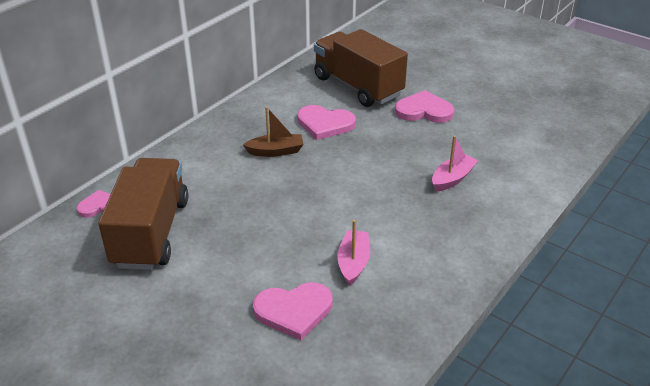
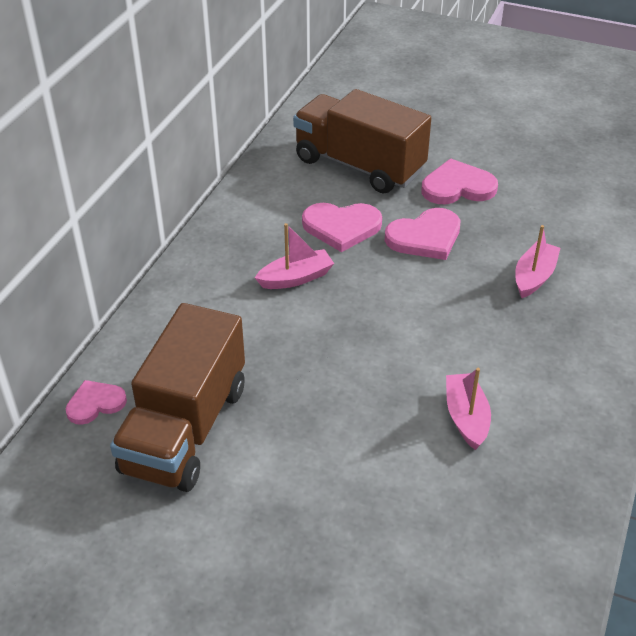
camera: 15 degrees left, 5 degrees up
(151, 233) = (185, 429): brown truck -> brown truck turned 150 degrees counterclockwise
(276, 151) = (296, 278): brown boat -> pink boat
(294, 311) = (423, 500): pink heart -> pink heart (425, 237)

